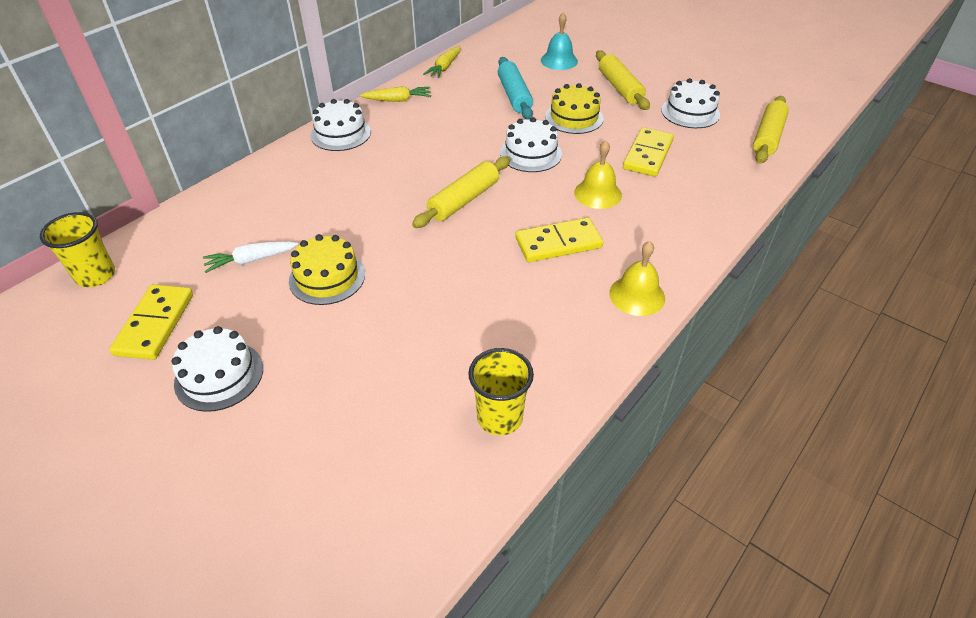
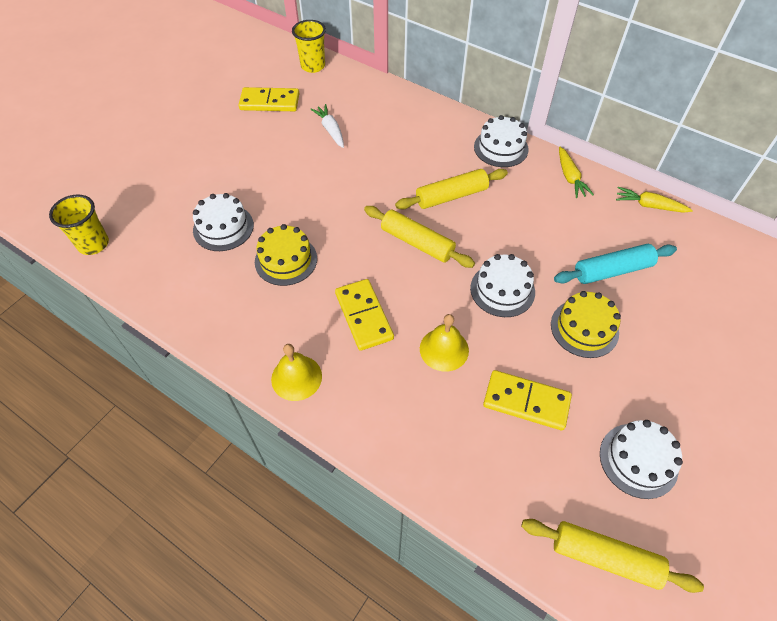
camera: 85 degrees right, 10 degrees up
(219, 375) = (225, 140): white cake -> white cake (223, 227)
(327, 277) = (314, 172): yellow cake -> yellow cake (286, 260)
(500, 417) = (175, 284): yellow cup -> yellow cup (93, 244)
(559, 60) = (714, 312): turquoise bell -> none
(620, 88) = (671, 378): yellow rolling pin -> yellow rolling pin (451, 196)

